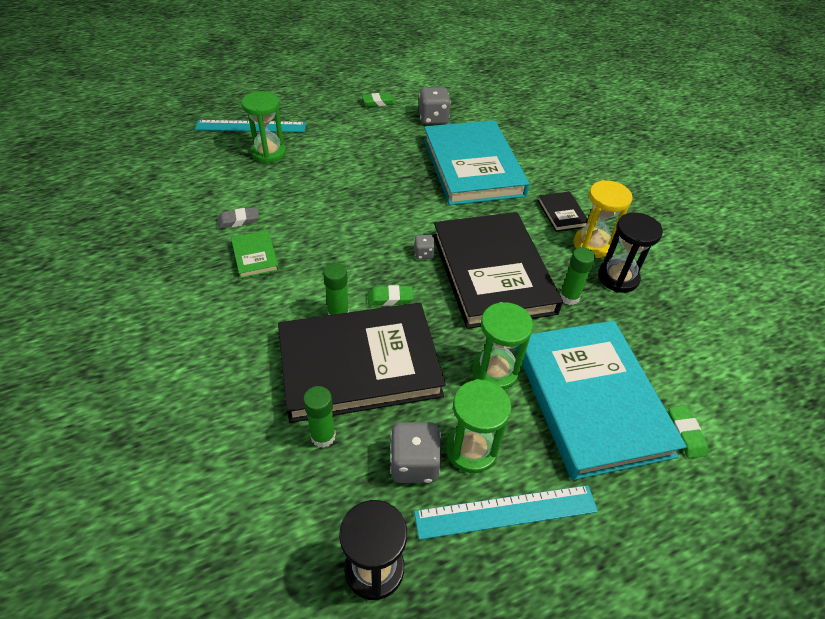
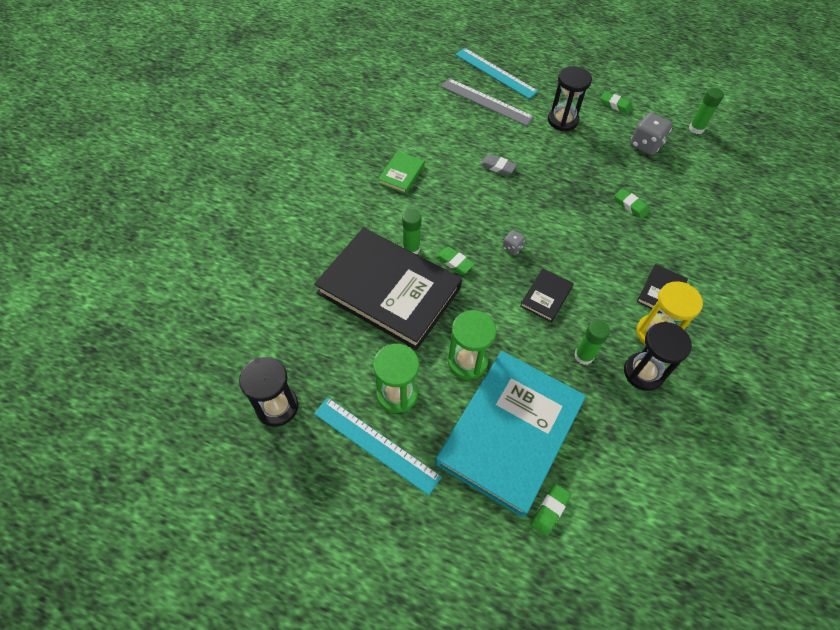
camera: 45 degrees right, 10 degrees up
(238, 220) = (416, 142): grey eraser -> grey eraser (497, 167)
(268, 153) = (486, 101): green hourglass -> grey ruler
(323, 436) = (325, 315): green glue stick -> green glue stick (696, 129)
(351, 134) = (562, 120): none -> black hourglass
(414, 464) = (356, 373): grey dice -> none
(472, 167) = (630, 206): turquoise book -> green eraser
(492, 273) = (546, 296): black book -> black book, size x0.41

